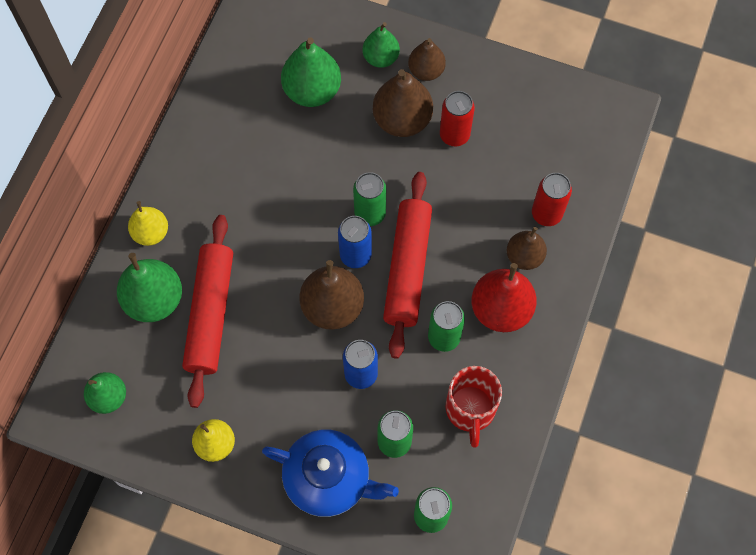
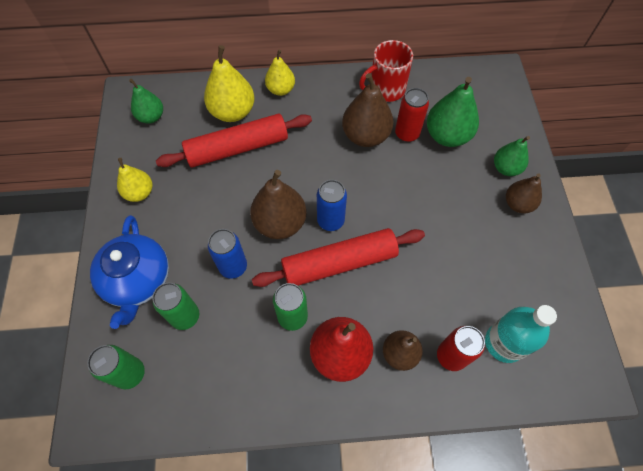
camera: 65 degrees right, 5 degrees down
(154, 300) = (233, 112): green pear -> yellow pear
(370, 214) = (371, 216): green can -> none
(402, 120) = (464, 205): brown pear -> brown pear (365, 136)
(454, 135) = (476, 249): red can -> red can (407, 134)
(470, 410) = (237, 367): red mug -> red mug (385, 89)
(555, 163) = (504, 343): none -> turquoise bottle

